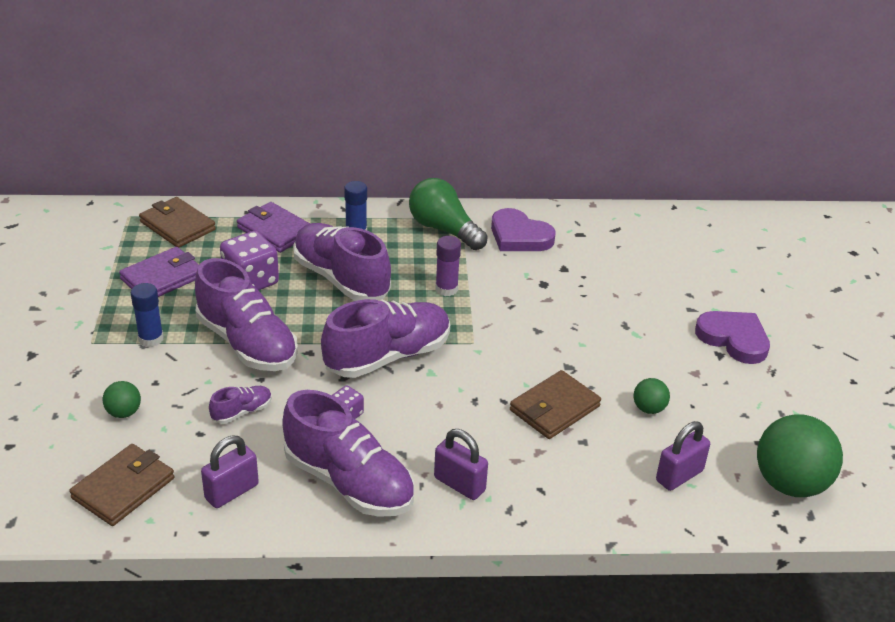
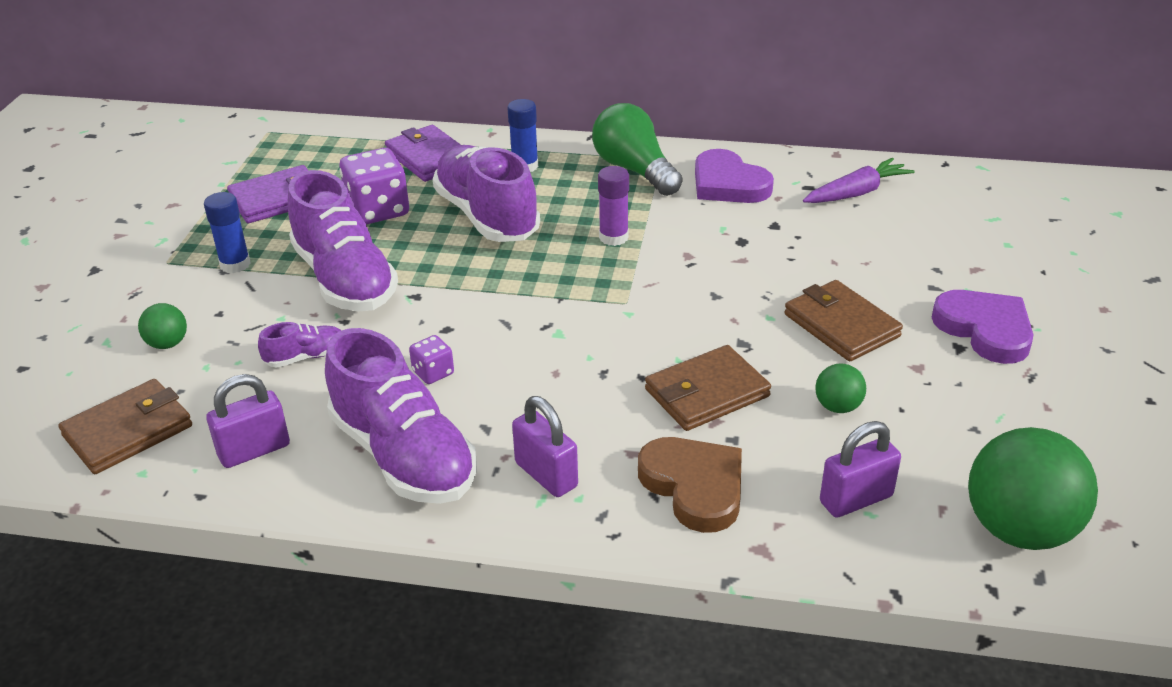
camera: 15 degrees right, 0 degrees up
(177, 226) = (318, 145): brown wallet -> brown wallet (841, 325)
(388, 356) = (510, 309): purple shoe -> none
(567, 480) = (694, 486): none -> brown heart
(616, 236) = (856, 193): none -> purple carrot

